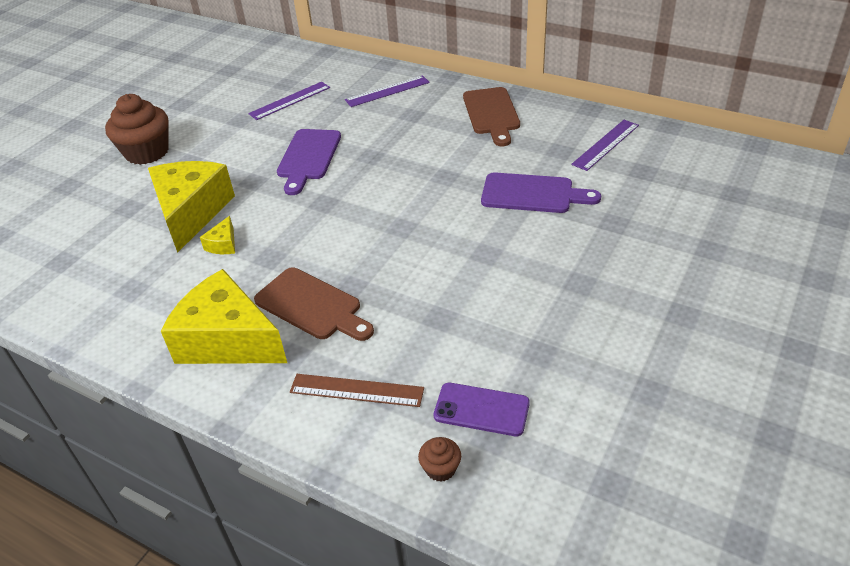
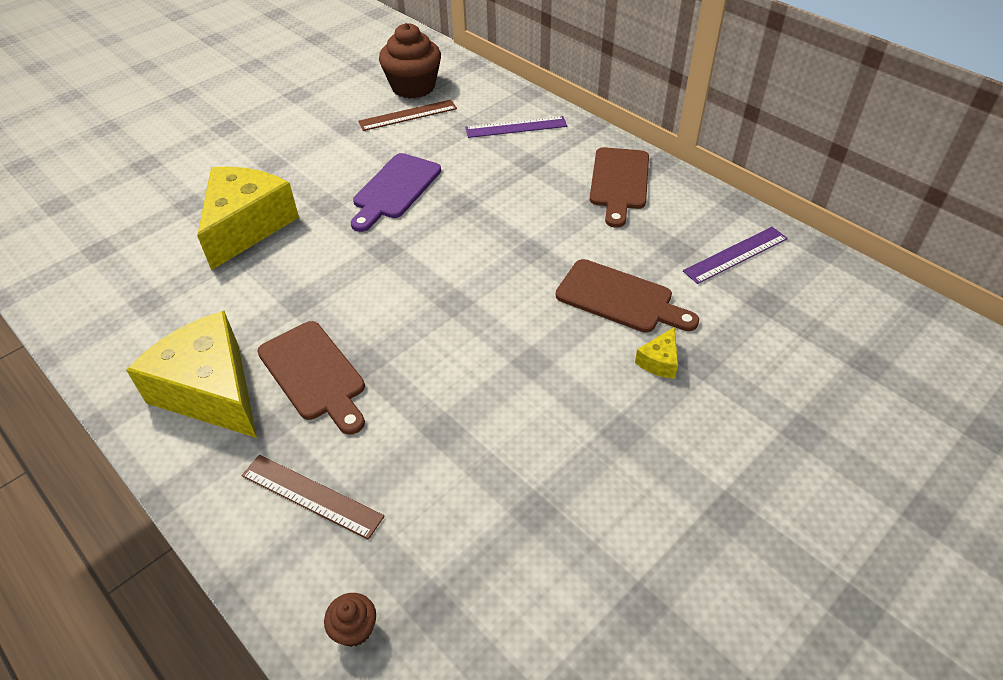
camera: 15 degrees right, 5 degrees up
(147, 152) = (237, 143): brown cupcake -> brown cupcake (413, 87)
(223, 244) = (260, 273): yellow cheese -> yellow cheese (659, 361)
(290, 100) = (408, 115): purple ruler -> brown ruler
(481, 409) = (434, 566): purple phone -> none
(532, 194) = (620, 298): purple cutting board -> brown cutting board

